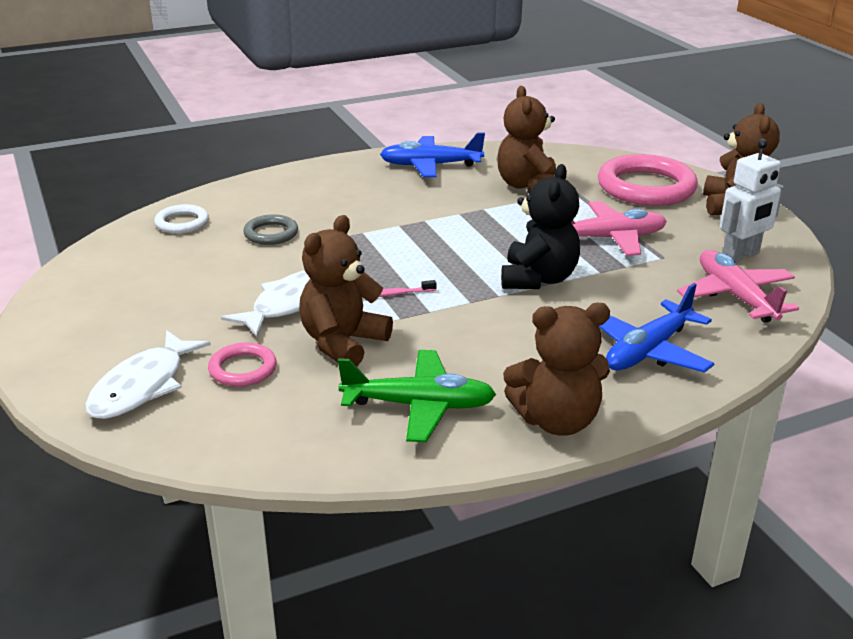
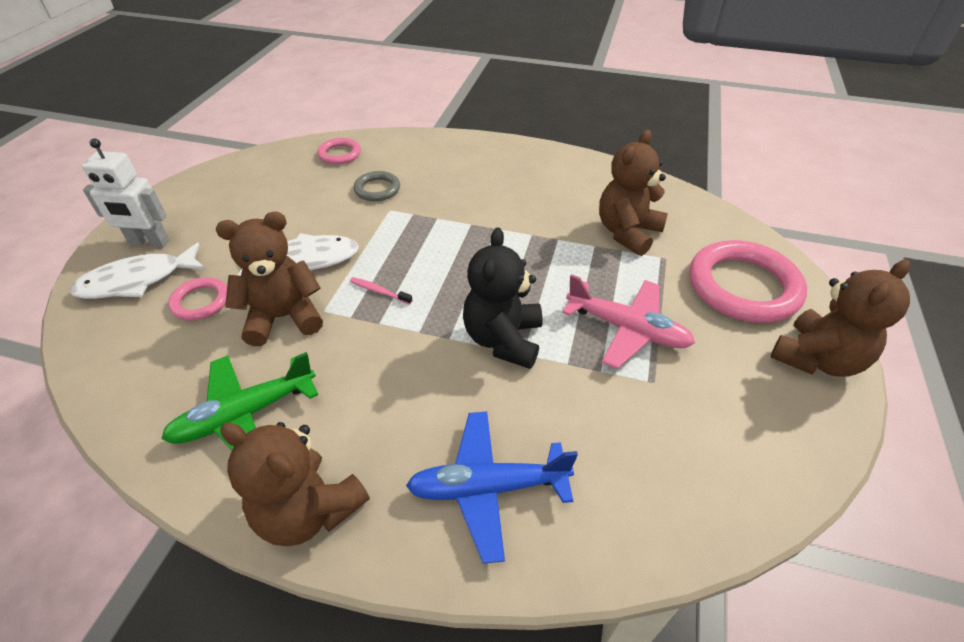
camera: 40 degrees right, 15 degrees up
(182, 223) = (340, 154): white ring -> pink ring
(419, 406) = (245, 415): green plane -> green plane turned 105 degrees clockwise
(430, 165) = (572, 175): blue plane -> none
(538, 279) = (503, 339): black teddy bear -> black teddy bear turned 135 degrees clockwise
(735, 296) = (665, 479): pink plane -> none
(741, 256) = (740, 429): white robot -> white robot (149, 242)

